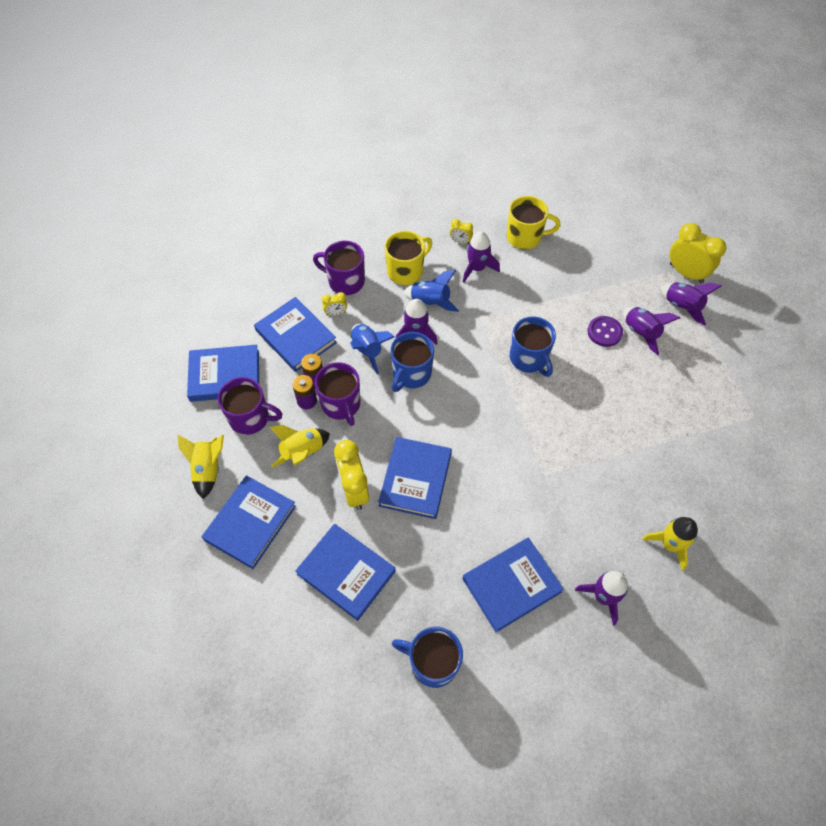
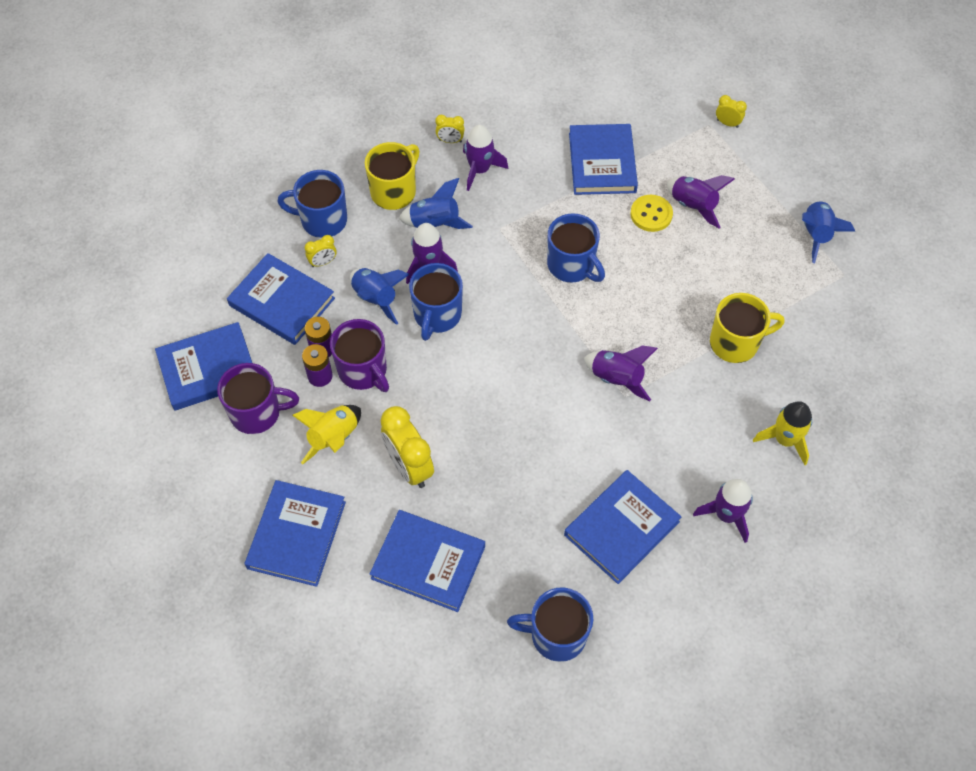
camera: 15 degrees left, 0 degrees up
(208, 469) = (224, 485): yellow rocket -> none
(345, 281) = (322, 220): purple mug -> blue mug
(415, 479) = (478, 437): blue book -> blue book (602, 162)
(525, 237) = (527, 119): yellow mug -> yellow mug (735, 343)
(604, 332) = (651, 214): purple button -> yellow button
(682, 306) = (733, 164): purple rocket -> purple rocket (617, 379)
(686, 273) = (727, 123): yellow clock -> yellow clock, size x0.49
(739, 378) = (816, 235): none -> blue rocket

